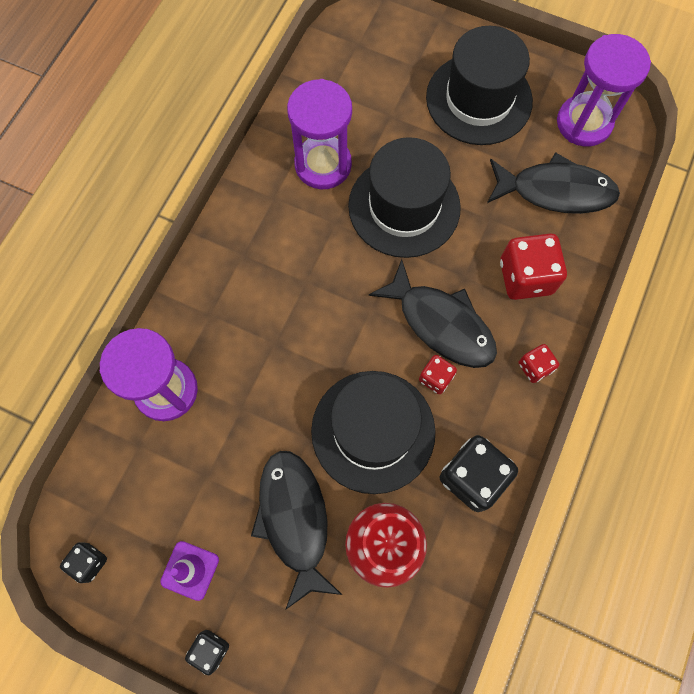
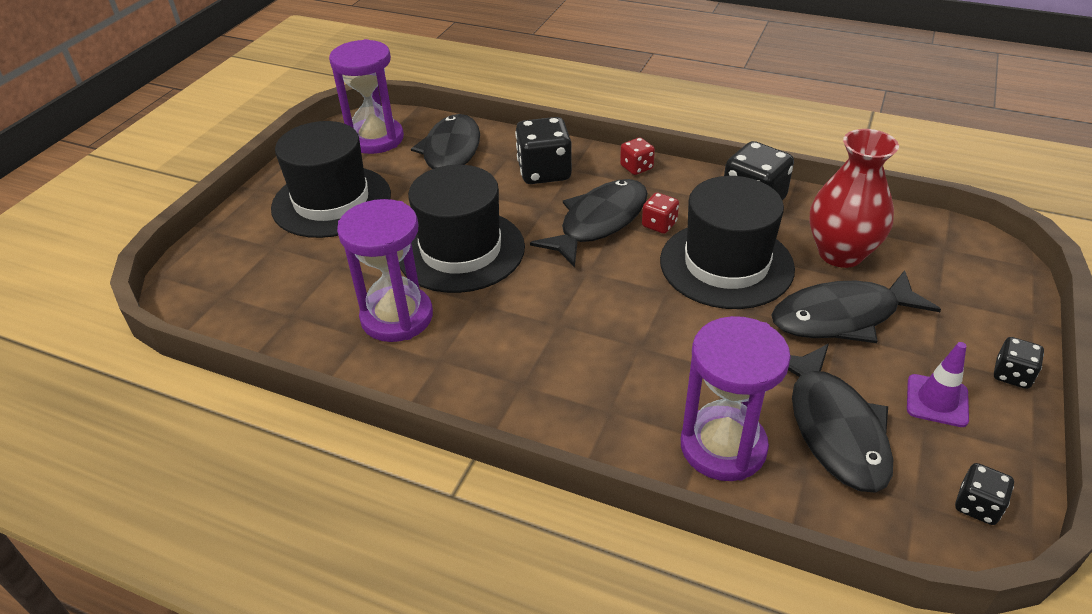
camera: 90 degrees left, 30 degrees down
(172, 477) = (834, 428): none -> black fish
(525, 277) = (544, 172): red dice -> black dice

